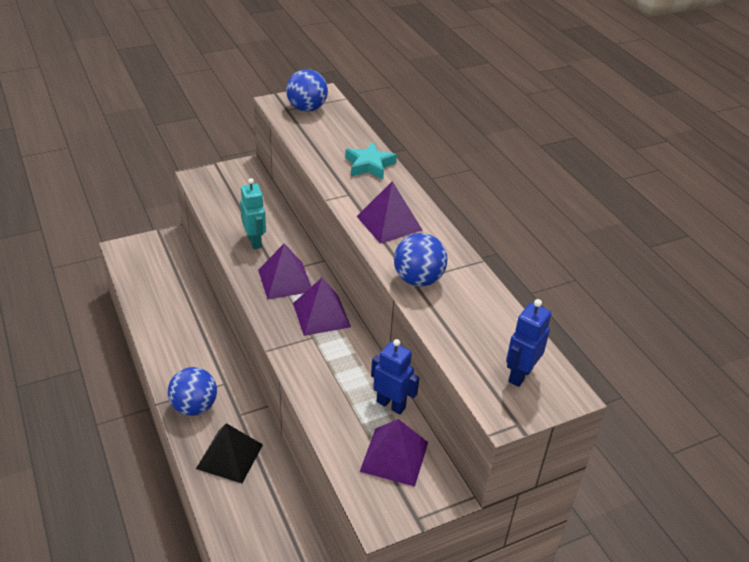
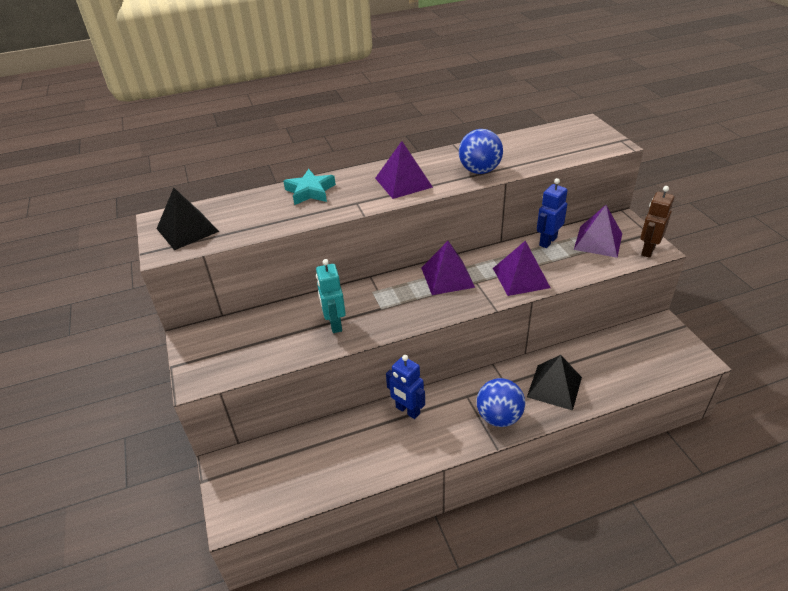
camera: 80 degrees left, 0 degrees up
(255, 241) = (334, 324): turquoise robot -> turquoise robot turned 90 degrees counterclockwise
(285, 280) = (399, 300): purple pyramid -> purple pyramid (521, 277)
(307, 108) = (187, 230): blue ball -> black pyramid
(376, 509) = (648, 250): none -> brown robot
(520, 375) = (575, 137): blue robot -> blue robot (407, 410)

